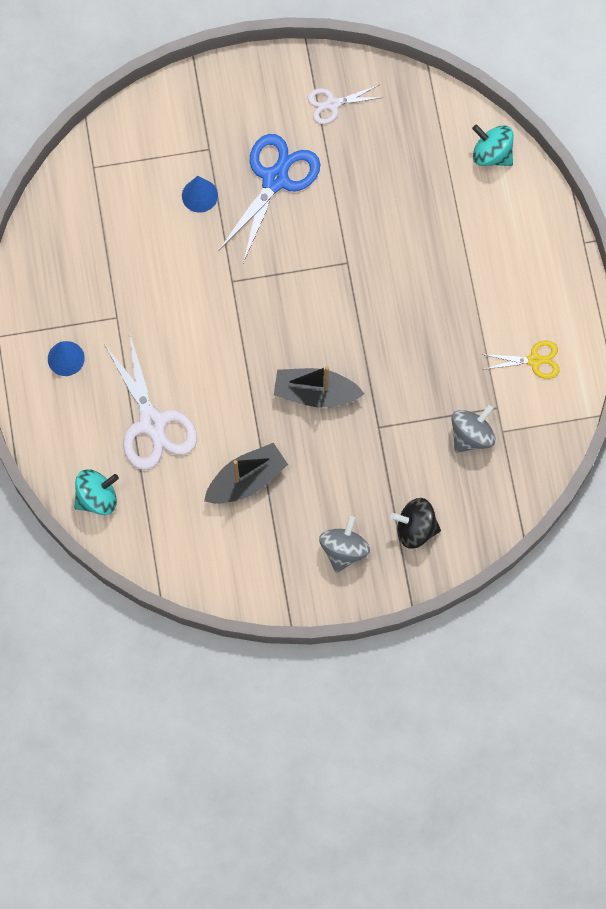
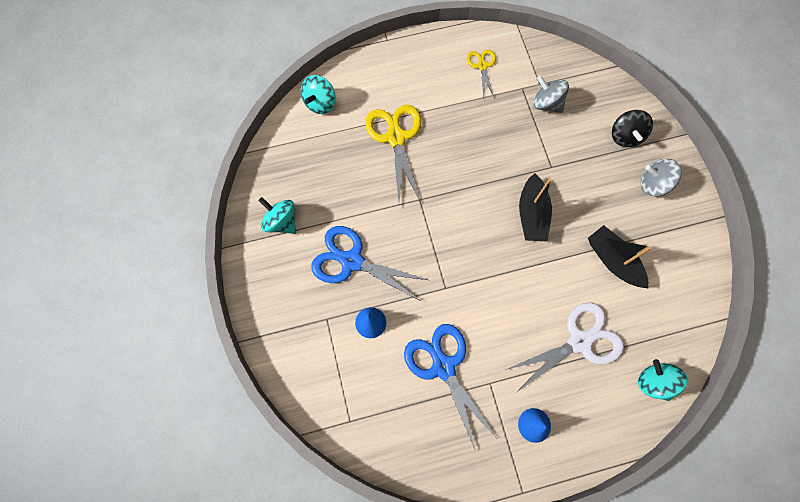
camera: 95 degrees left, 0 degrees up
(141, 269) = (443, 366): none -> blue scissors
(332, 104) = (281, 221): white scissors -> turquoise spinning top
(435, 242) = (396, 137): none -> yellow scissors

